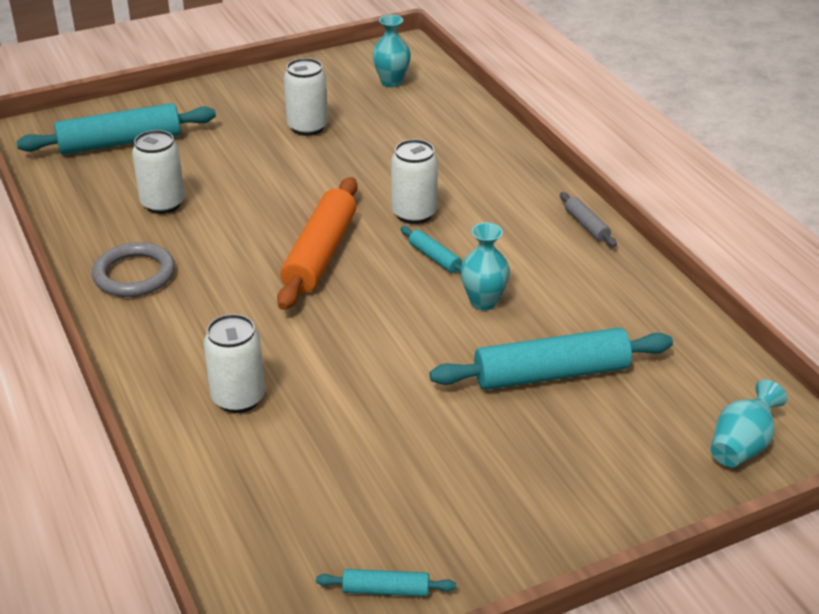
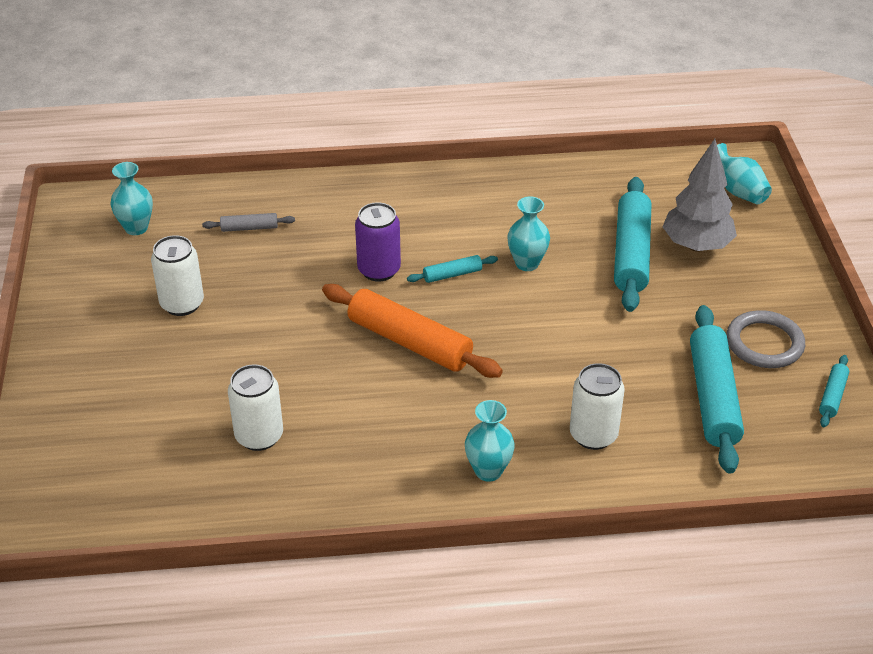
camera: 70 degrees left, 5 degrees up
(120, 143) = (111, 452): turquoise rolling pin -> turquoise rolling pin (713, 397)
(134, 274) = (375, 477): grey ring -> grey ring (764, 343)
(163, 338) = (488, 471): none -> turquoise vase
(414, 214) = (379, 270): white can -> purple can
(586, 225) = (452, 180): grey rolling pin -> grey rolling pin (249, 228)
(602, 425) = (696, 246): none -> grey tree

